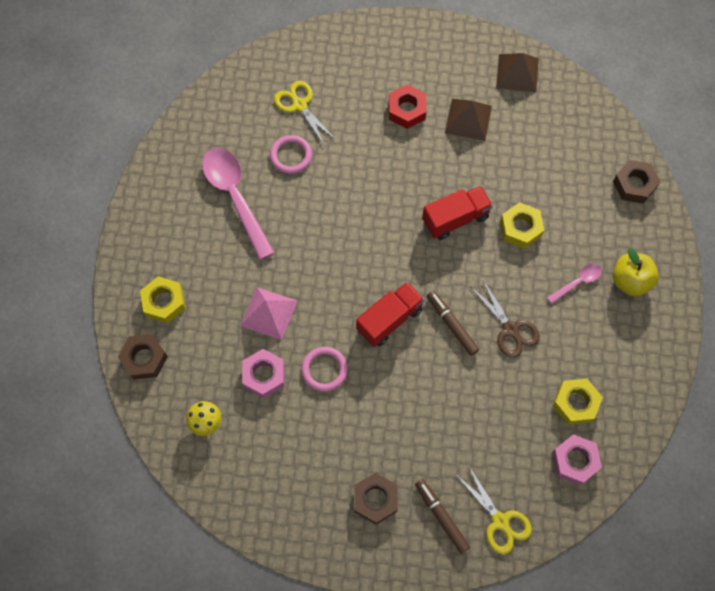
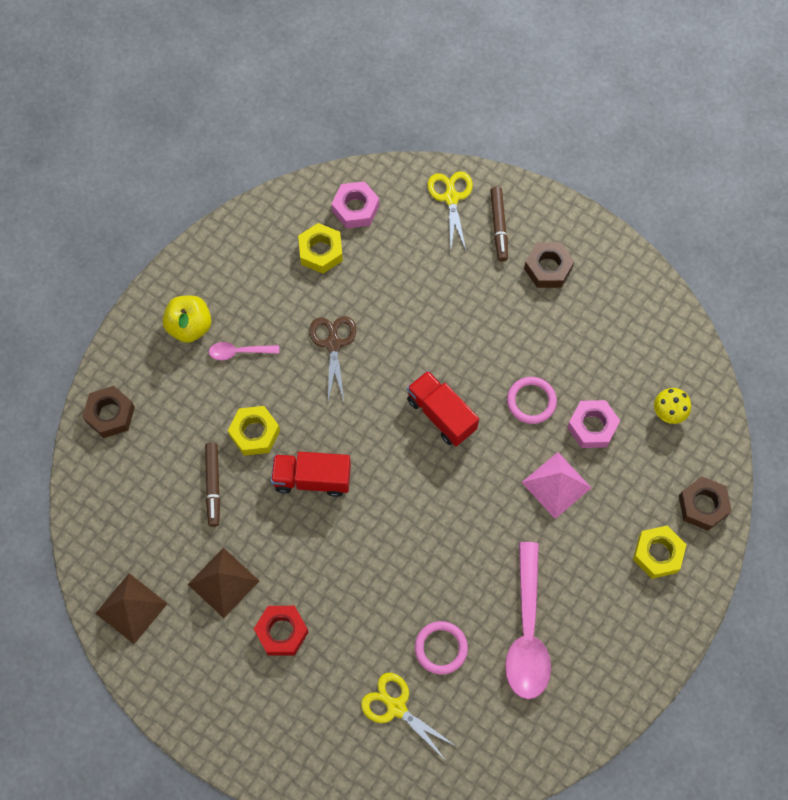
camera: 150 degrees left, 0 degrees up
(299, 105) = (396, 707): yellow scissors -> yellow scissors turned 135 degrees clockwise
(389, 319) = (441, 414): red truck -> red truck turned 60 degrees clockwise
(451, 325) = (385, 378): brown marker -> brown marker (213, 486)

